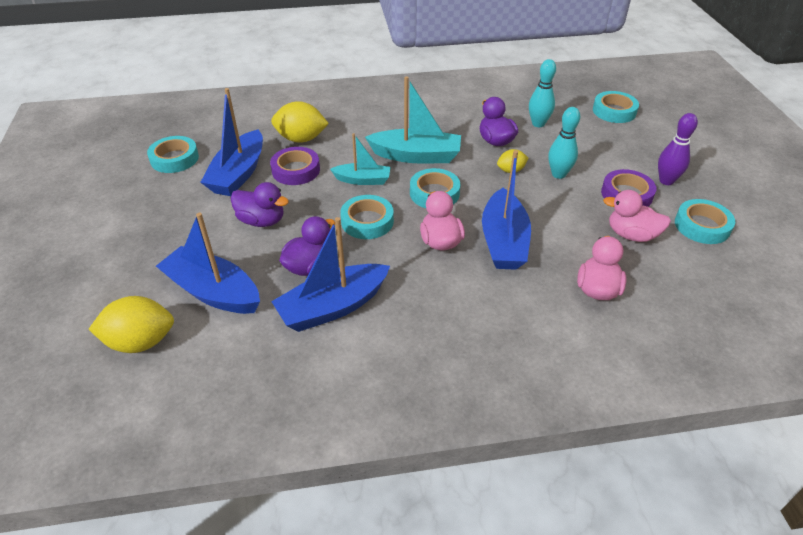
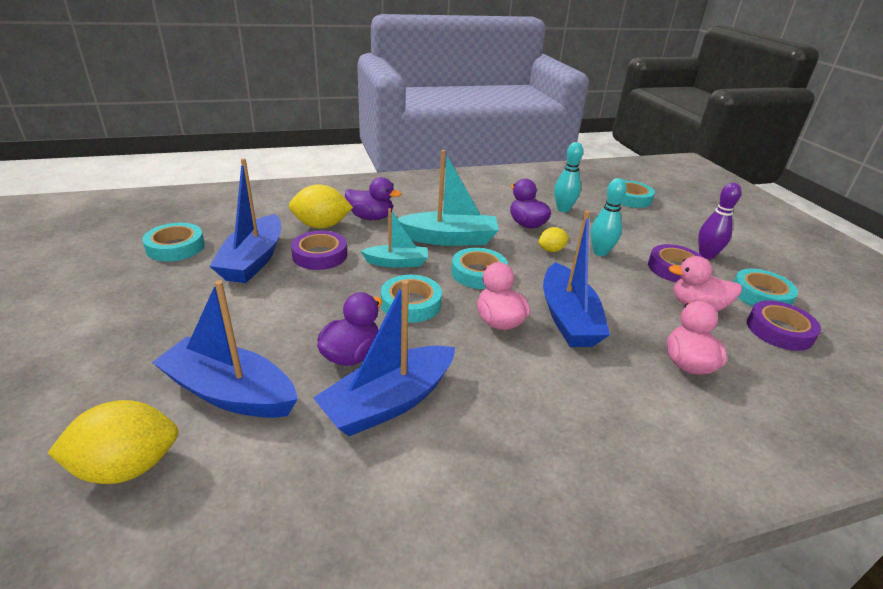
camera: 10 degrees left, 10 degrees down
(261, 221) = (286, 307): purple duck -> purple duck (371, 217)
(701, 263) = (779, 330): none -> purple tape

